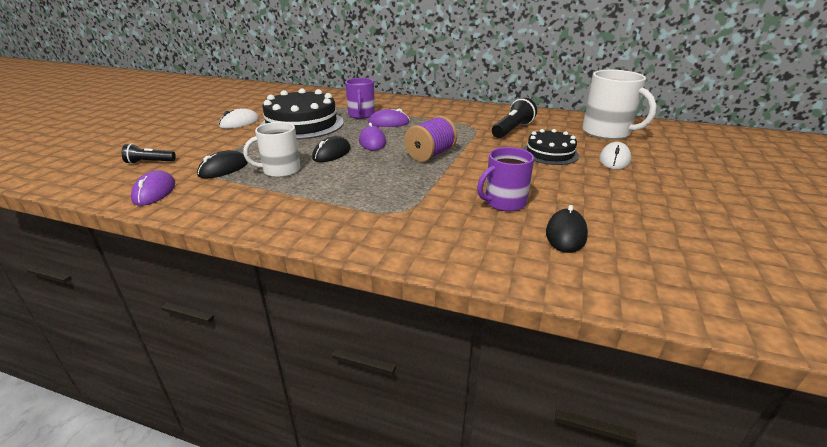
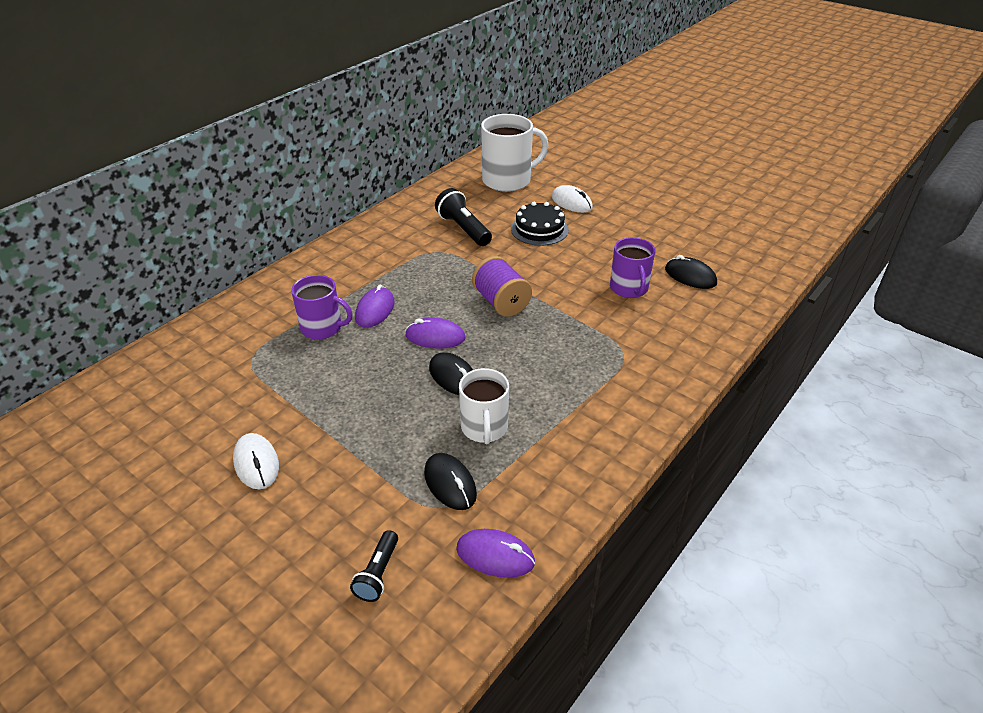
camera: 70 degrees left, 10 degrees up
(302, 124) = (320, 392): black cake -> none

